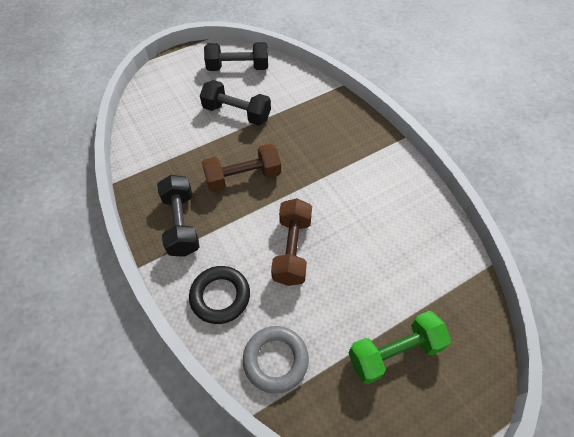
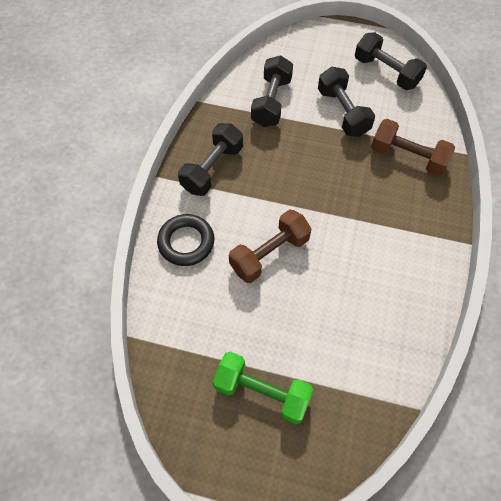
camera: 45 degrees right, 5 degrees up
(176, 142) = (271, 102): none -> black dumbbell
(243, 177) = (292, 169): brown dumbbell -> brown dumbbell (407, 157)
(275, 360) = (177, 317): grey ring -> none

